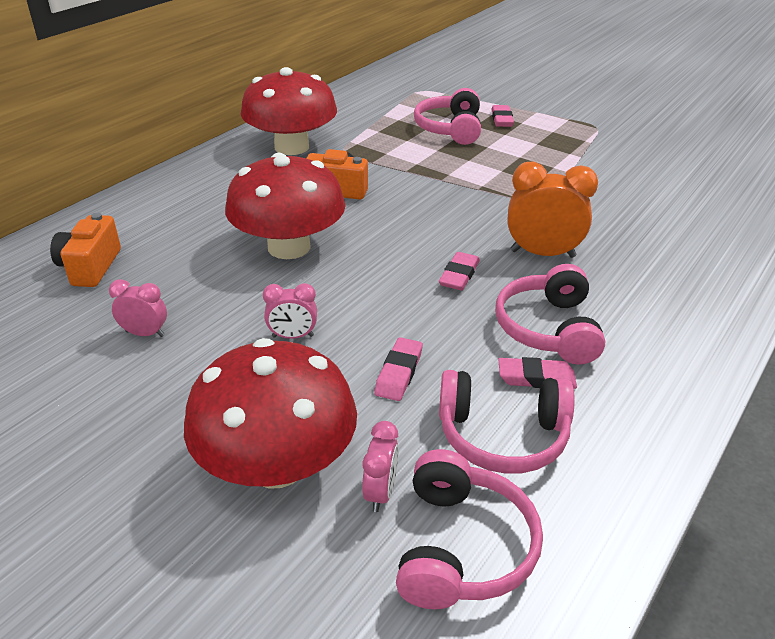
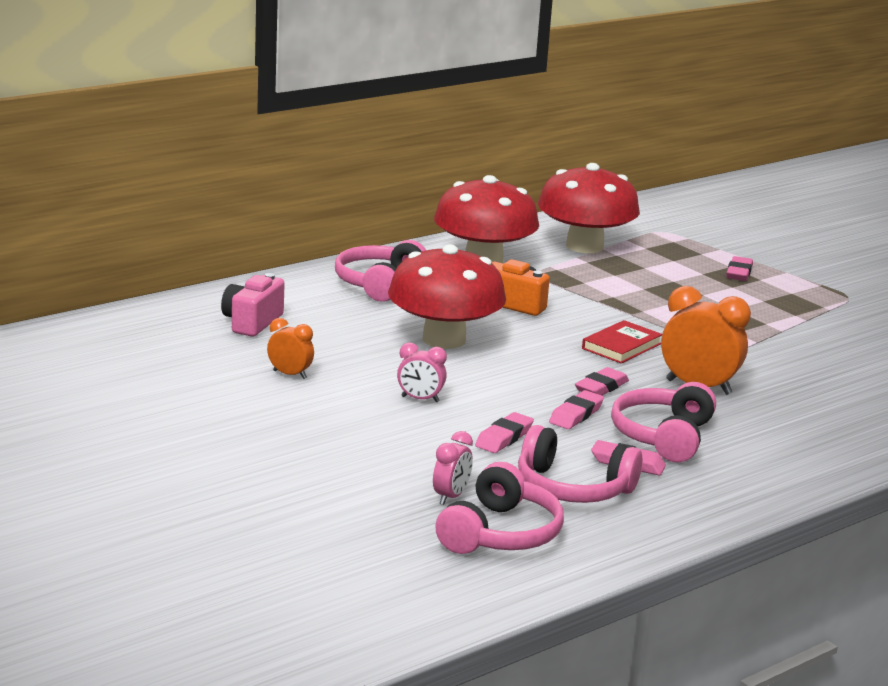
camera: 15 degrees right, 15 degrees down
(90, 267) = (252, 322): orange camera -> pink camera
(145, 333) = (290, 374): pink clock -> orange clock
(277, 464) = (374, 467): red mushroom -> red mushroom (584, 246)
(450, 129) = (671, 272): pink headphones -> pink headphones (379, 284)
(451, 219) = (621, 346): none -> red book
(453, 319) = (576, 415): none -> pink eraser

